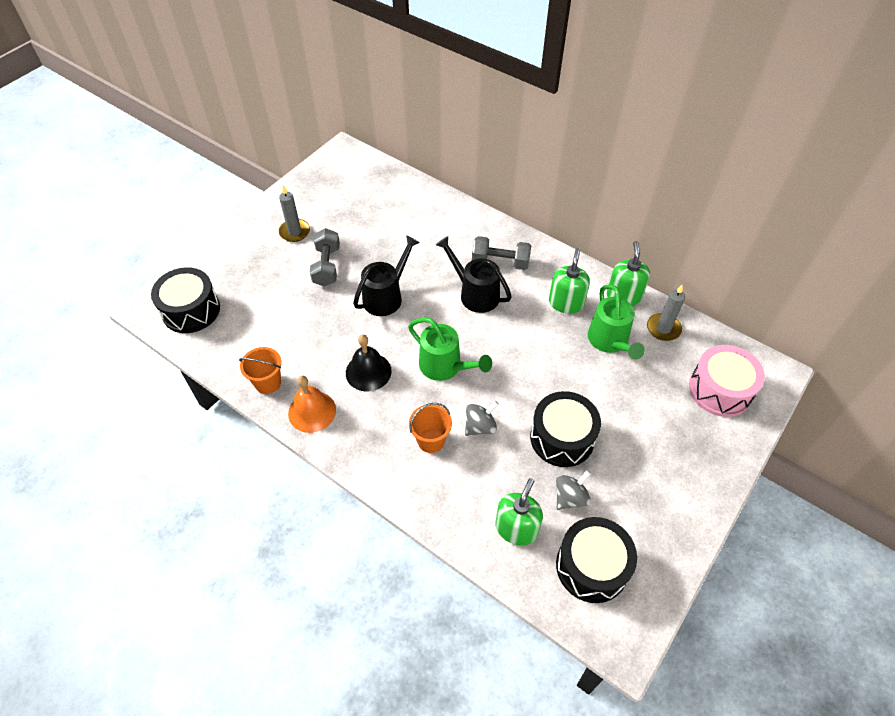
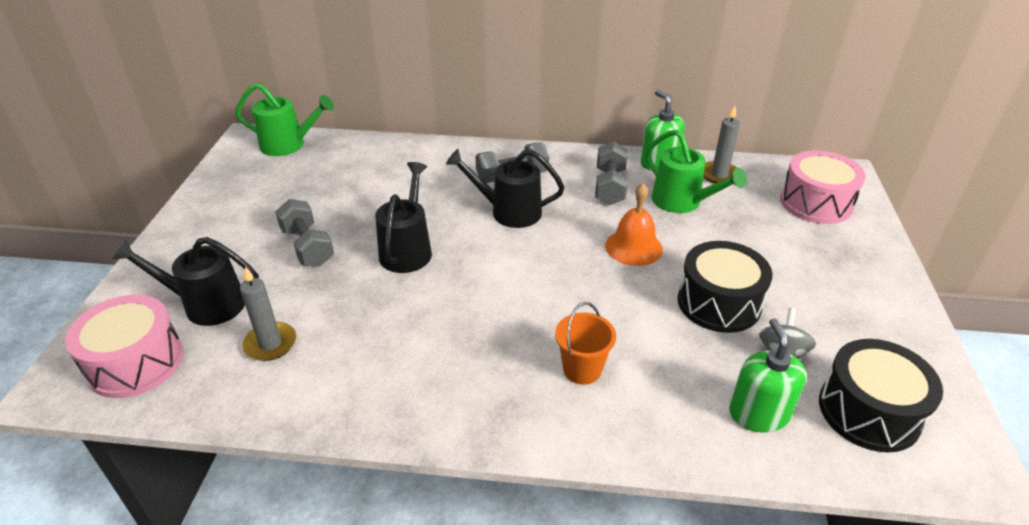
camera: 30 degrees left, 15 degrees down
(191, 310) = (136, 362): black drum -> pink drum
(246, 285) = (206, 304): none -> black watering can
(268, 383) = (315, 400): orange bucket -> none
(294, 232) = (238, 228): grey candle -> grey candle (270, 344)
(312, 411) = (404, 406): orange bell -> orange bell (633, 247)
(368, 372) = (445, 331): black bell -> none
(445, 367) = (534, 289): green watering can -> green watering can (289, 145)
(480, 426) = (625, 330): grey spinning top -> none
(566, 303) = (610, 187): green soap dispenser -> grey dumbbell

